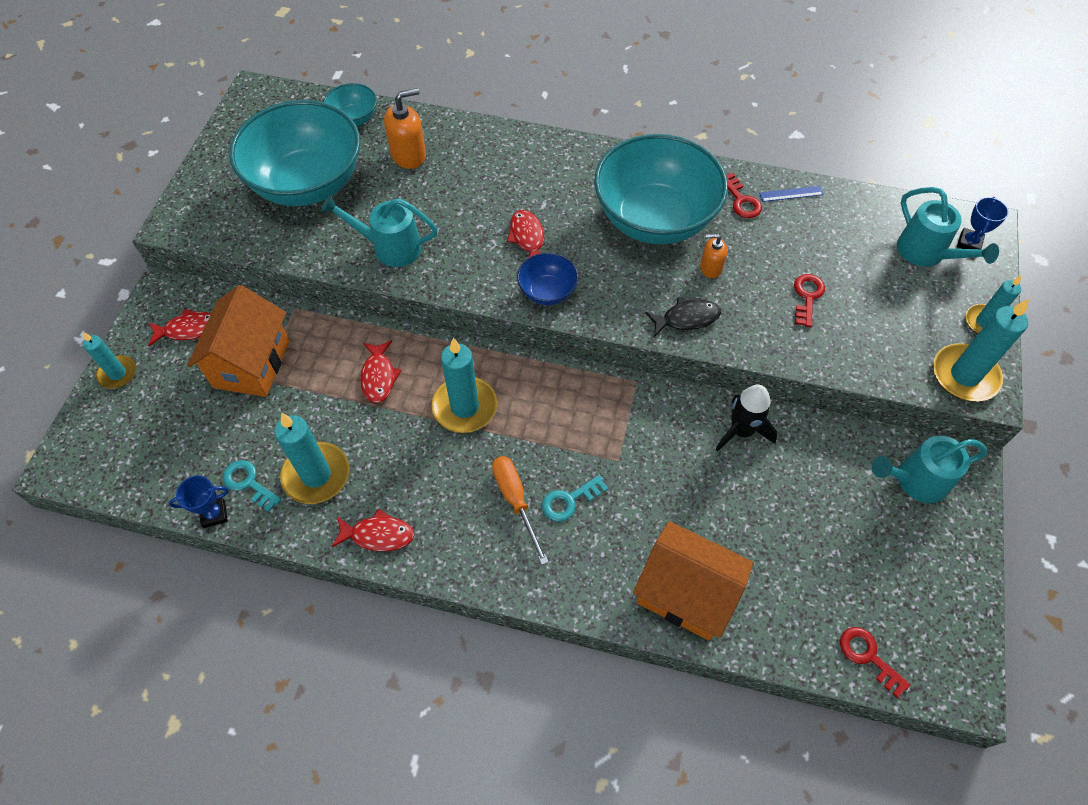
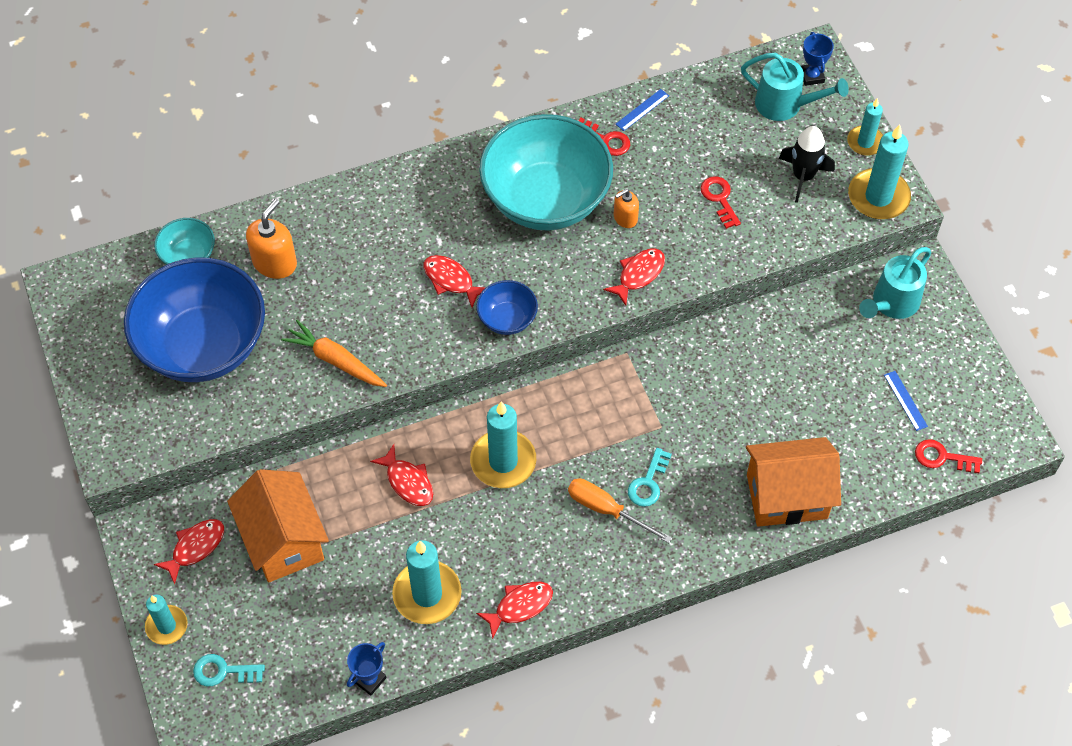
camera: 35 degrees left, 0 degrees up
(248, 483) = (375, 637): turquoise key -> turquoise key (223, 671)
(307, 183) = (203, 345): turquoise bowl -> blue bowl
(389, 247) = (335, 360): turquoise watering can -> orange carrot
(686, 318) = (638, 274): black fish -> red fish
(741, 431) = (738, 343): black rocket -> black rocket (803, 176)
(867, 578) = (905, 400): none -> blue ruler

